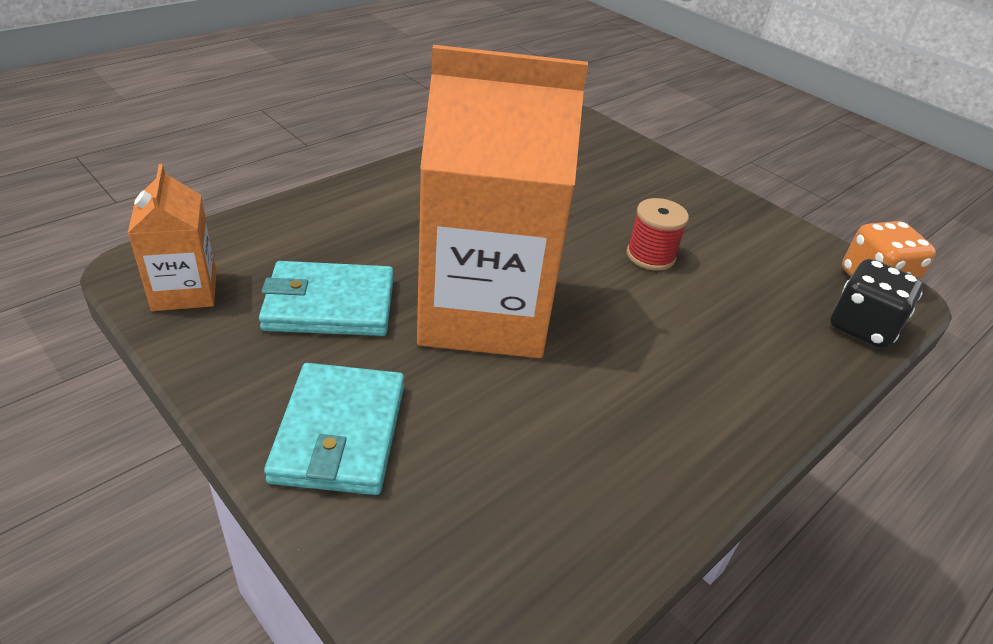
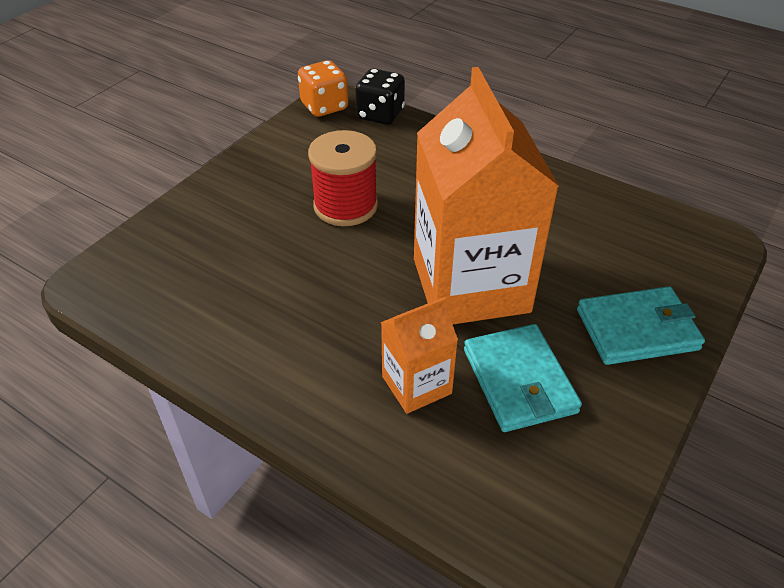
camera: 100 degrees left, 5 degrees up
(185, 290) = (567, 497): orange carton -> orange carton (416, 385)
(650, 256) = (345, 206): red spool -> red spool, size x1.57

